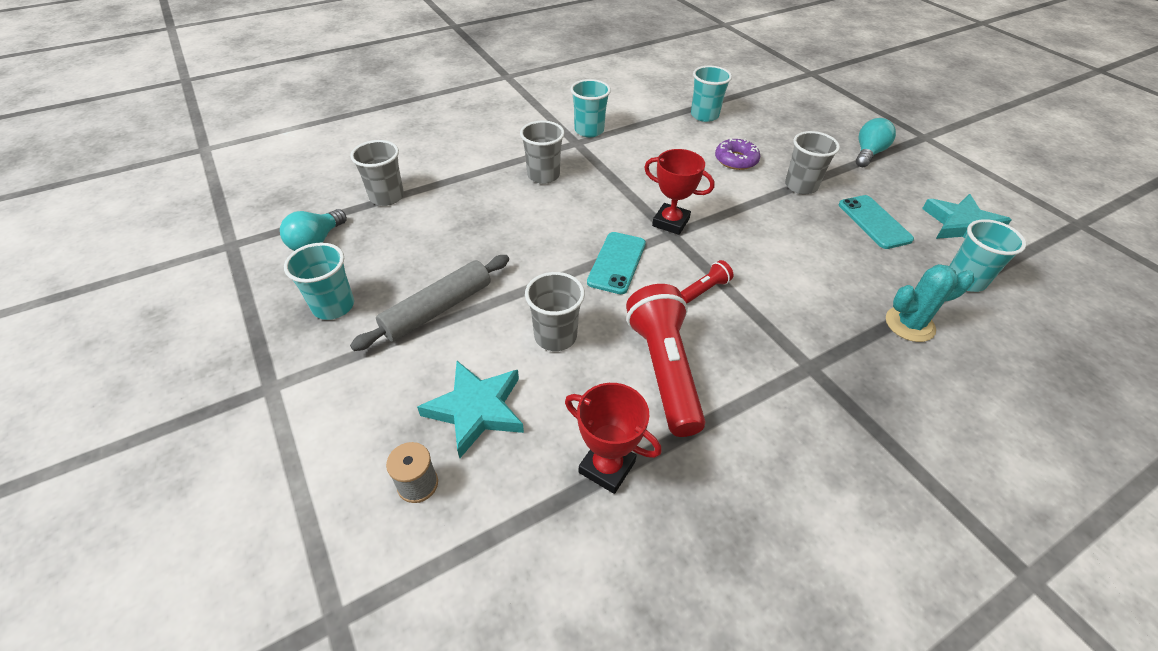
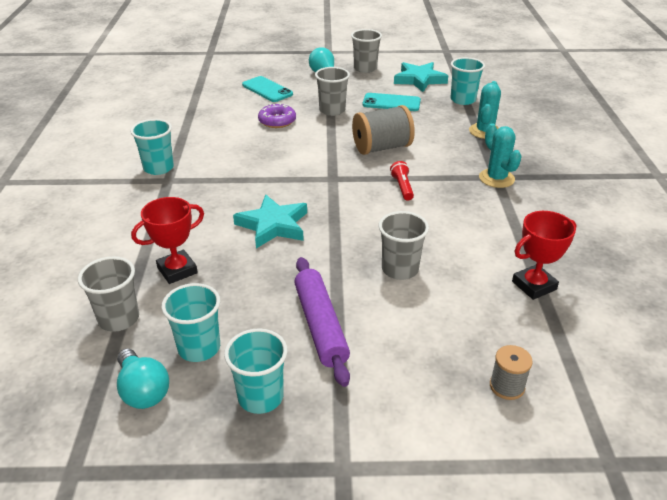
camera: 60 degrees left, 10 degrees down
(437, 309) = (320, 325): grey rolling pin -> purple rolling pin
(476, 410) = (450, 333): turquoise star -> turquoise star (273, 225)
(543, 175) = (195, 212): grey cup -> grey cup (365, 68)
(617, 263) = (343, 213): turquoise phone -> turquoise phone (267, 89)
(663, 369) = (464, 232): red flashlight -> none
(670, 222) = (320, 174): red trophy -> red trophy (177, 270)
(704, 115) = (206, 111): turquoise cup -> turquoise cup (199, 348)
(767, 247) = (381, 148): none -> grey spool
(806, 368) = (496, 178): none -> turquoise cactus

